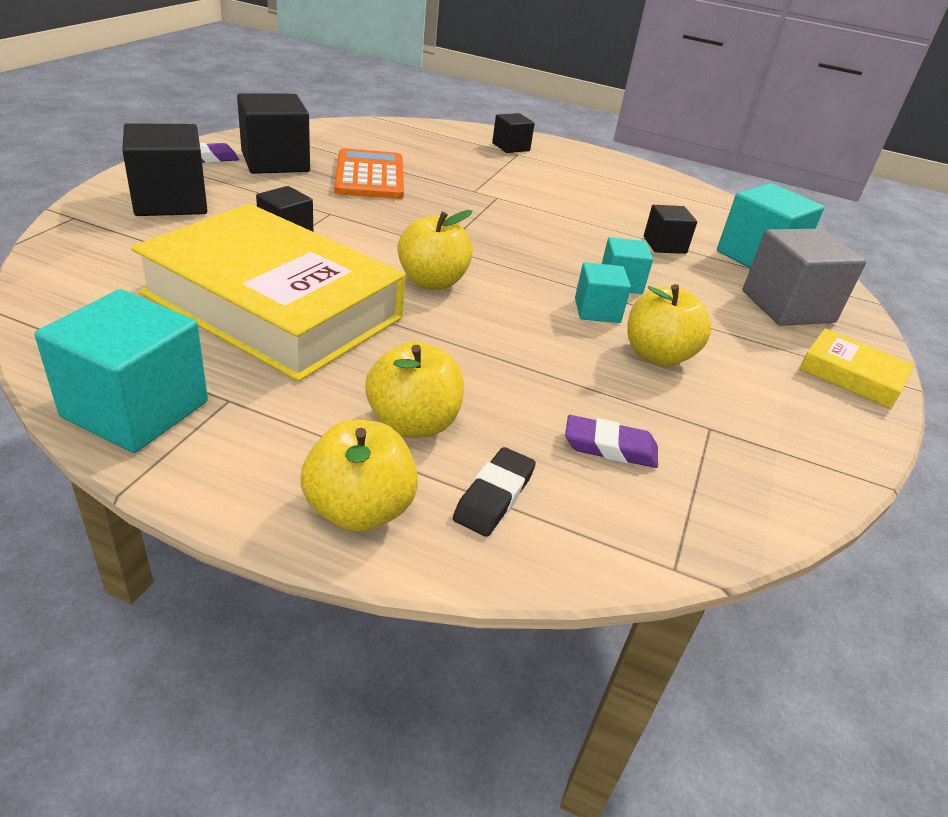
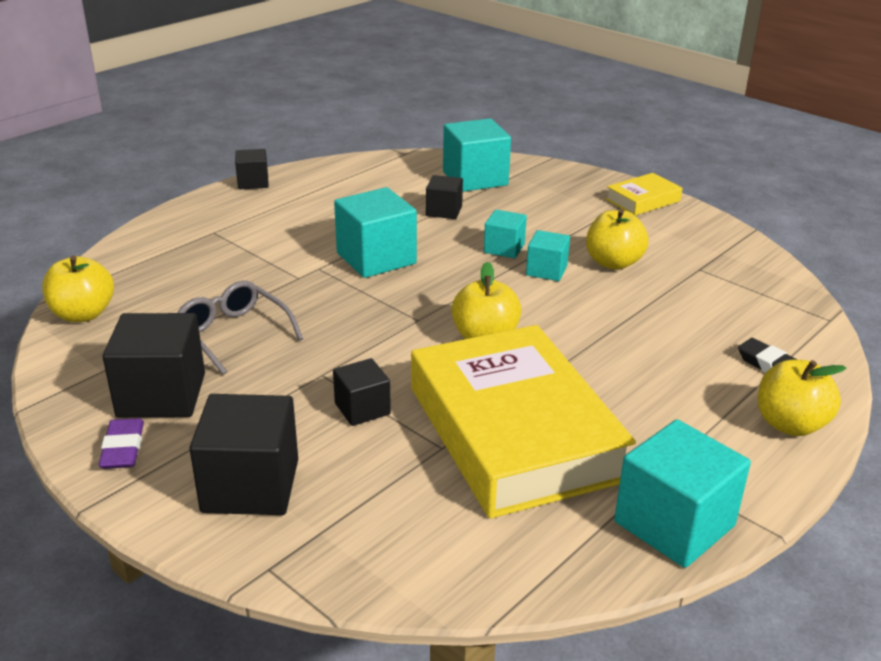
camera: 65 degrees left, 5 degrees down
(273, 305) = (513, 433): yellow book -> yellow book turned 75 degrees counterclockwise
(369, 176) = (233, 334): orange calculator -> grey glasses
(413, 423) = (694, 386): yellow apple -> yellow apple (83, 314)
(511, 147) = (193, 232): black cube -> black cube (253, 182)
(536, 219) = (376, 258): none -> turquoise cube
(610, 447) = (721, 311): purple eraser -> none
(787, 306) = (552, 192): grey cube -> none

